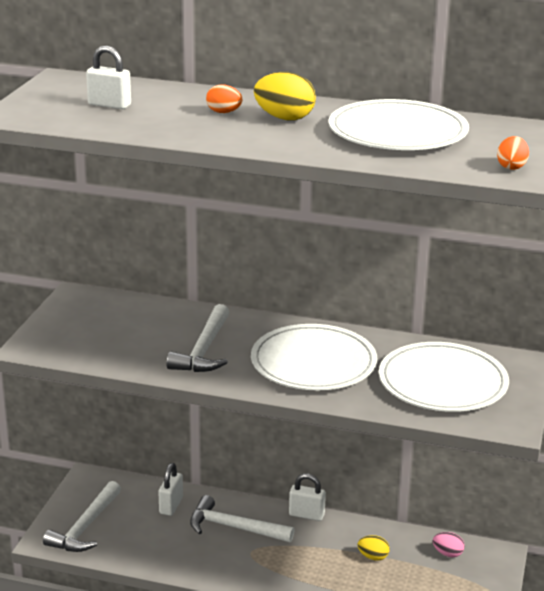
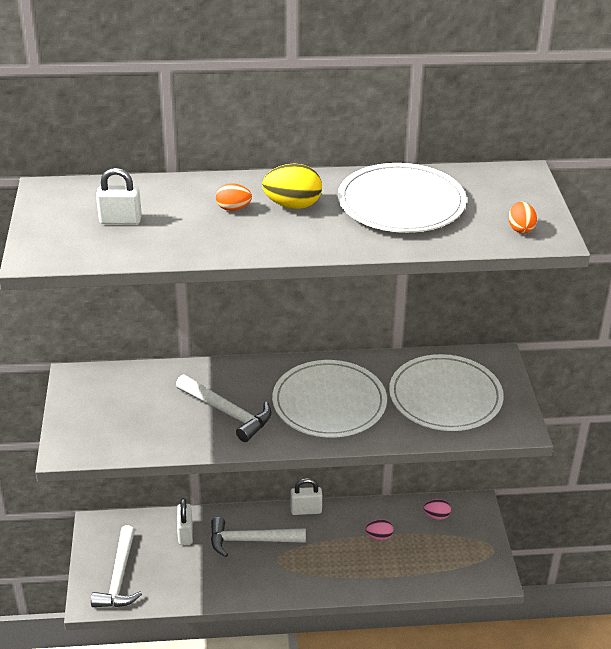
camera: 20 degrees left, 10 degrees up
(204, 350) = (227, 412): white hammer -> white hammer turned 45 degrees counterclockwise
(373, 557) = (379, 536): yellow egg -> pink egg

